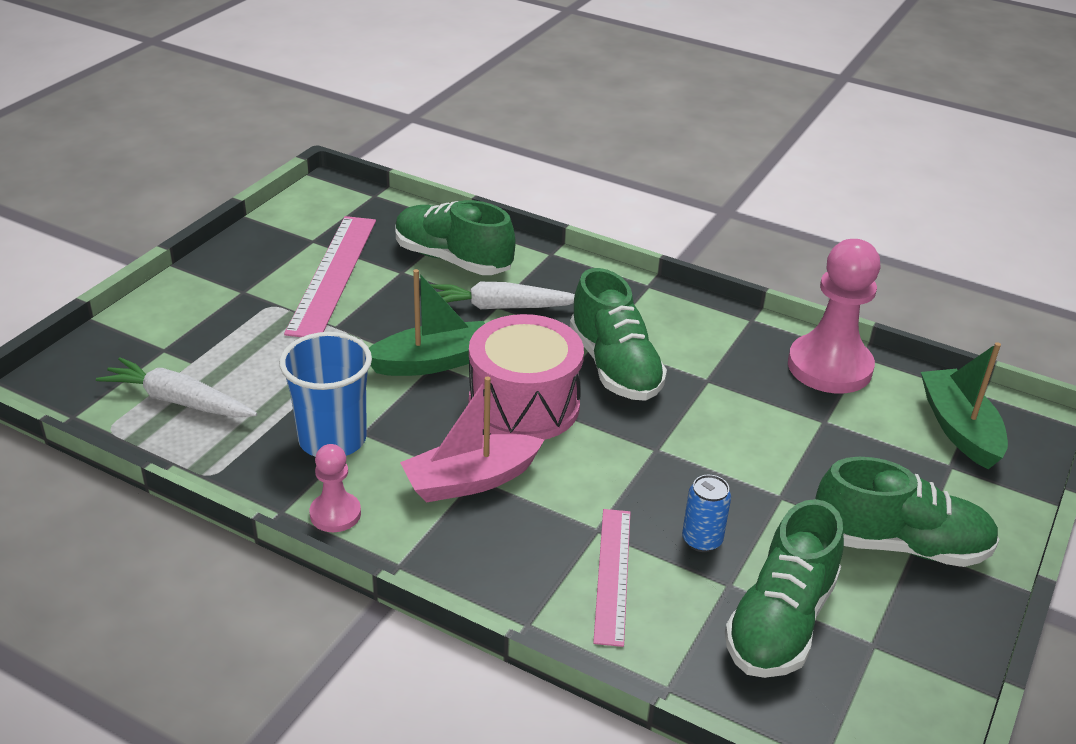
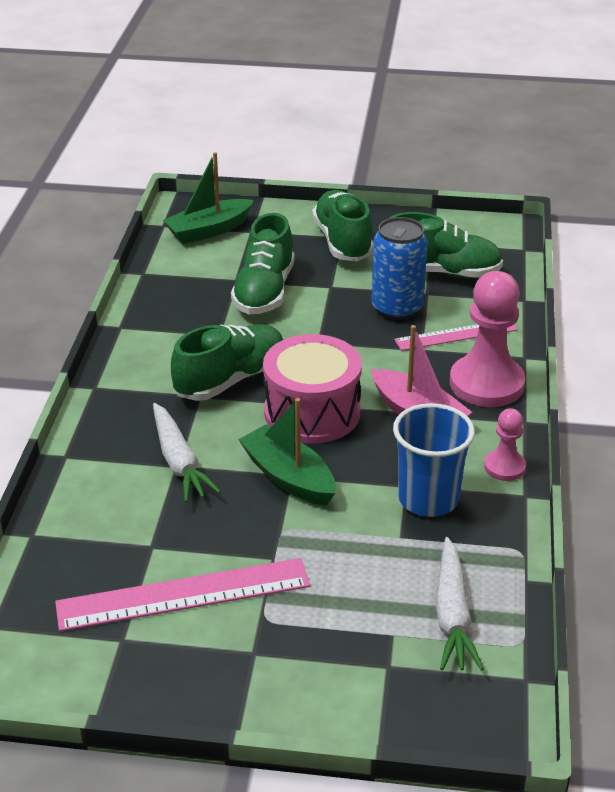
camera: 110 degrees left, 0 degrees up
(453, 260) = (110, 517): green shoe -> green shoe (264, 291)
(702, 540) = (397, 308): blue can -> blue can, size x1.82
(829, 367) = (167, 285): pink pawn -> pink pawn (486, 384)

